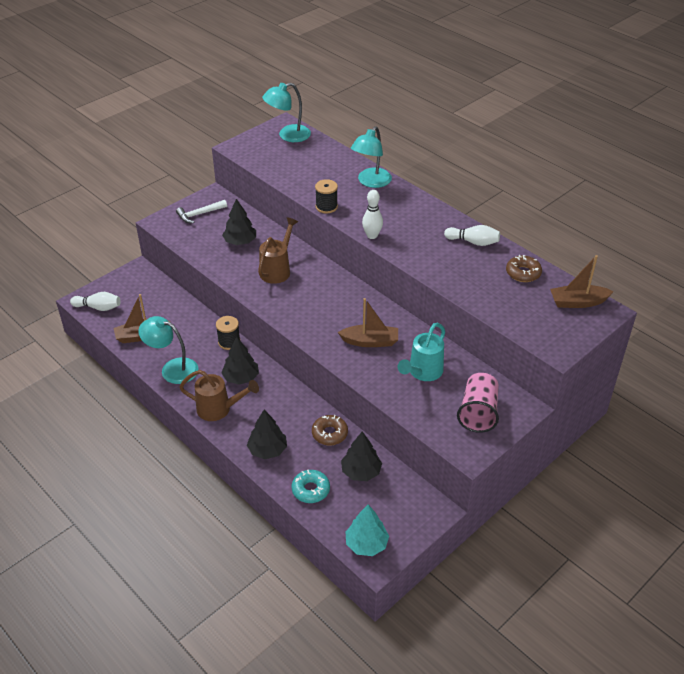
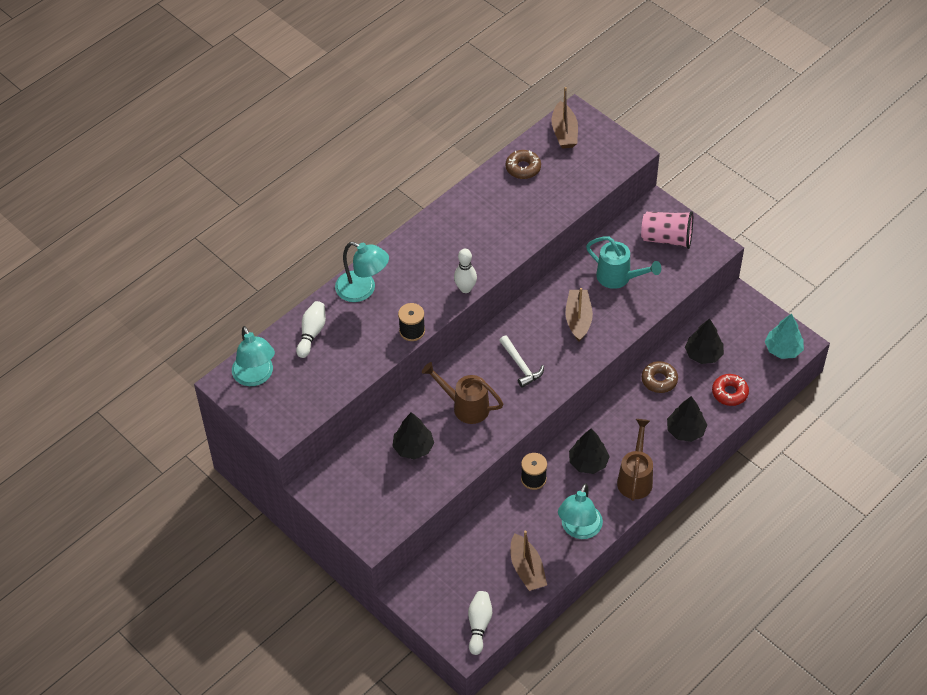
camera: 90 degrees left, 10 degrees up
(199, 214) = (357, 497): white hammer -> white hammer (521, 366)
(310, 490) = (729, 393): turquoise donut -> red donut
(473, 242) = (474, 203): white bowling pin -> white bowling pin (312, 333)

